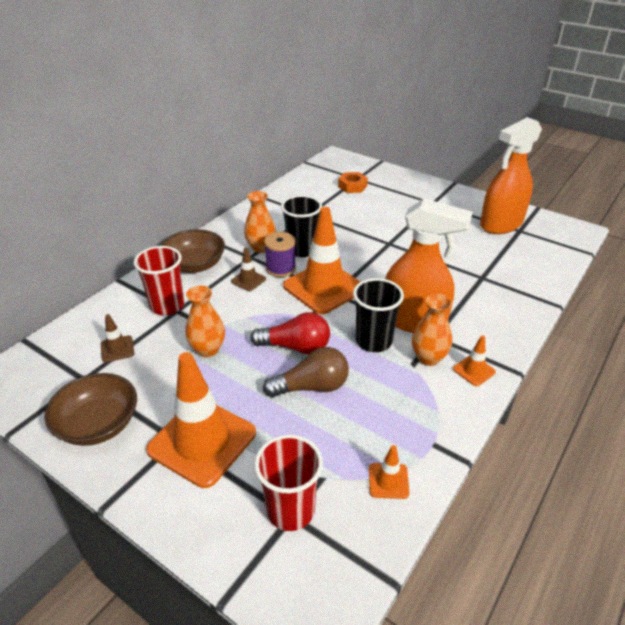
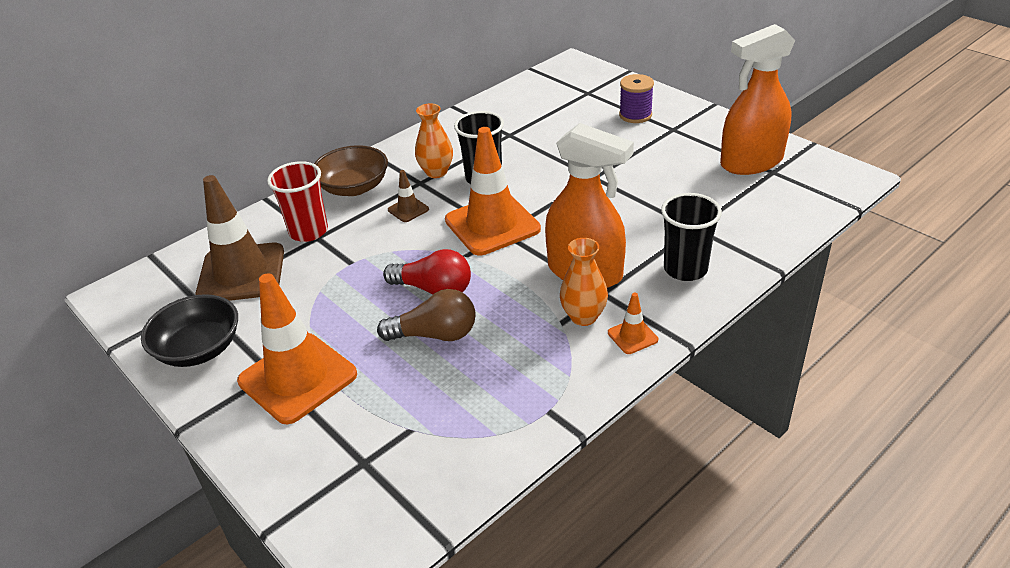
camera: 15 degrees right, 0 degrees up
(98, 424) = (199, 349): brown bowl -> black bowl
(117, 349) = (241, 273): brown traffic cone -> brown traffic cone, size x2.29
(208, 349) = (336, 283): orange vase -> none
(281, 268) = (450, 198): purple spool -> purple spool (635, 115)
(290, 510) = (364, 457): red cup -> none
(352, 186) = (577, 102): orange nut -> none
(373, 341) = (526, 291): black cup -> black cup (685, 269)
(388, 481) = (481, 442): orange traffic cone -> none

